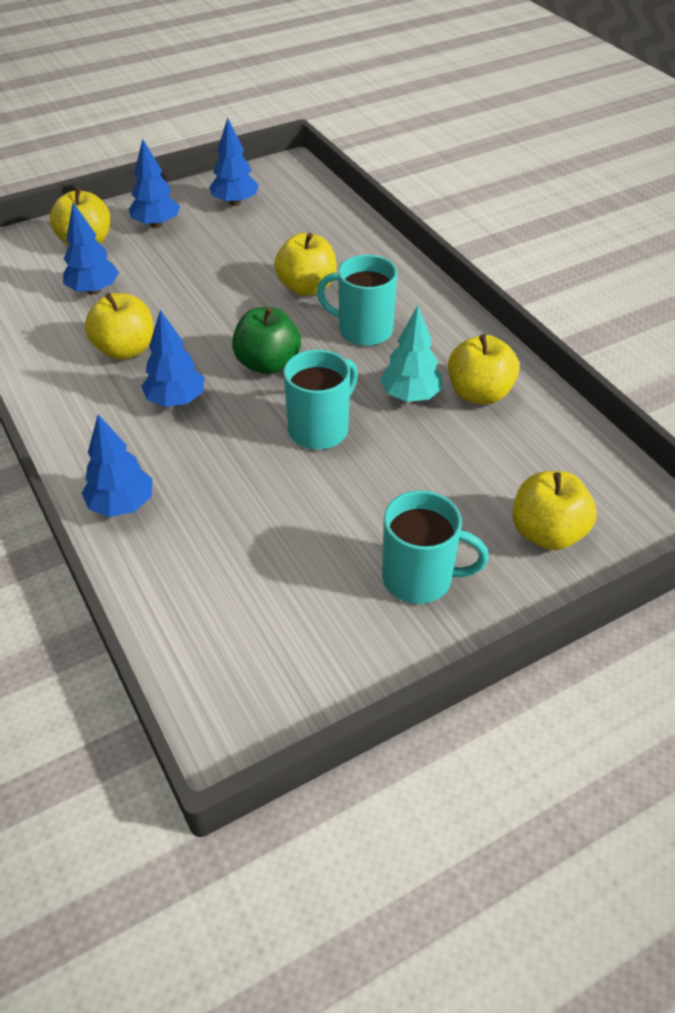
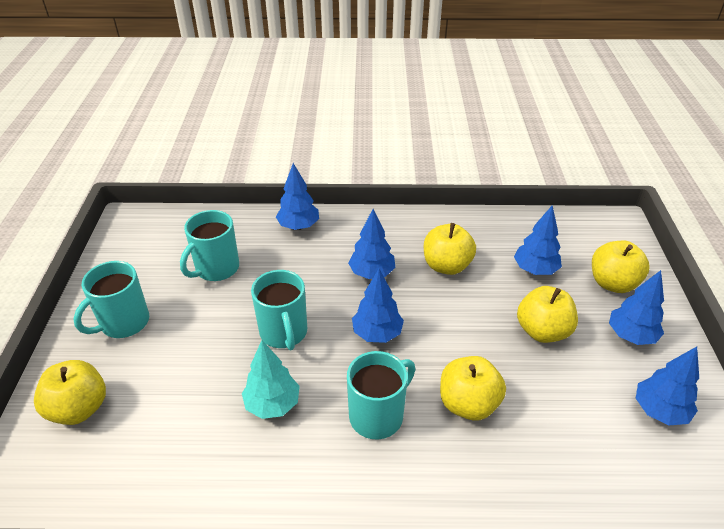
camera: 120 degrees right, 5 degrees down
(263, 544) = (216, 269): none -> turquoise mug
(267, 364) = (377, 333): green apple -> blue tree
(479, 393) = (235, 456): yellow apple -> yellow apple (542, 331)

